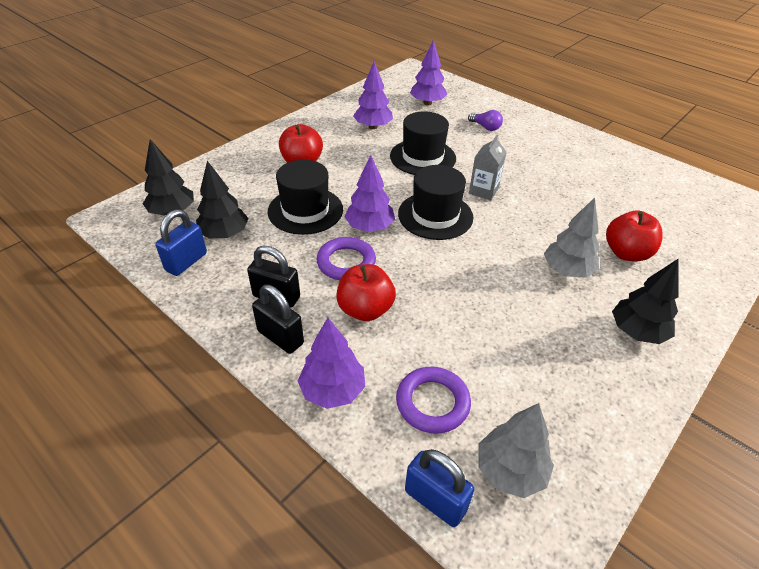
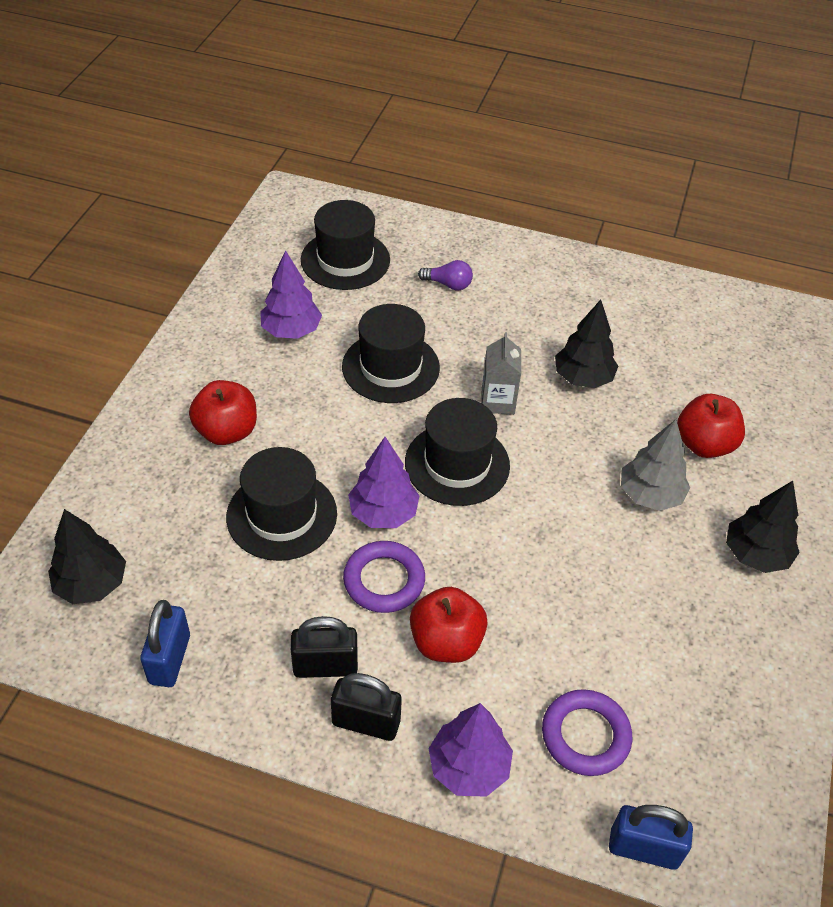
camera: 25 degrees left, 5 degrees up
(224, 234) = (193, 595): black tree -> black tree (583, 378)
(427, 103) = (345, 260): purple tree -> black hat
(510, 470) = (700, 781): grey tree -> none

